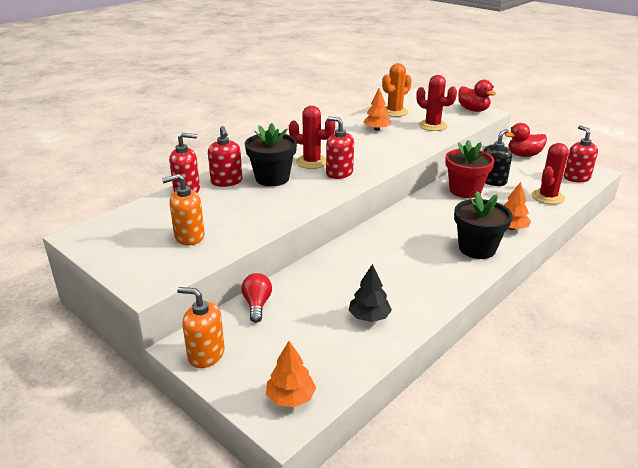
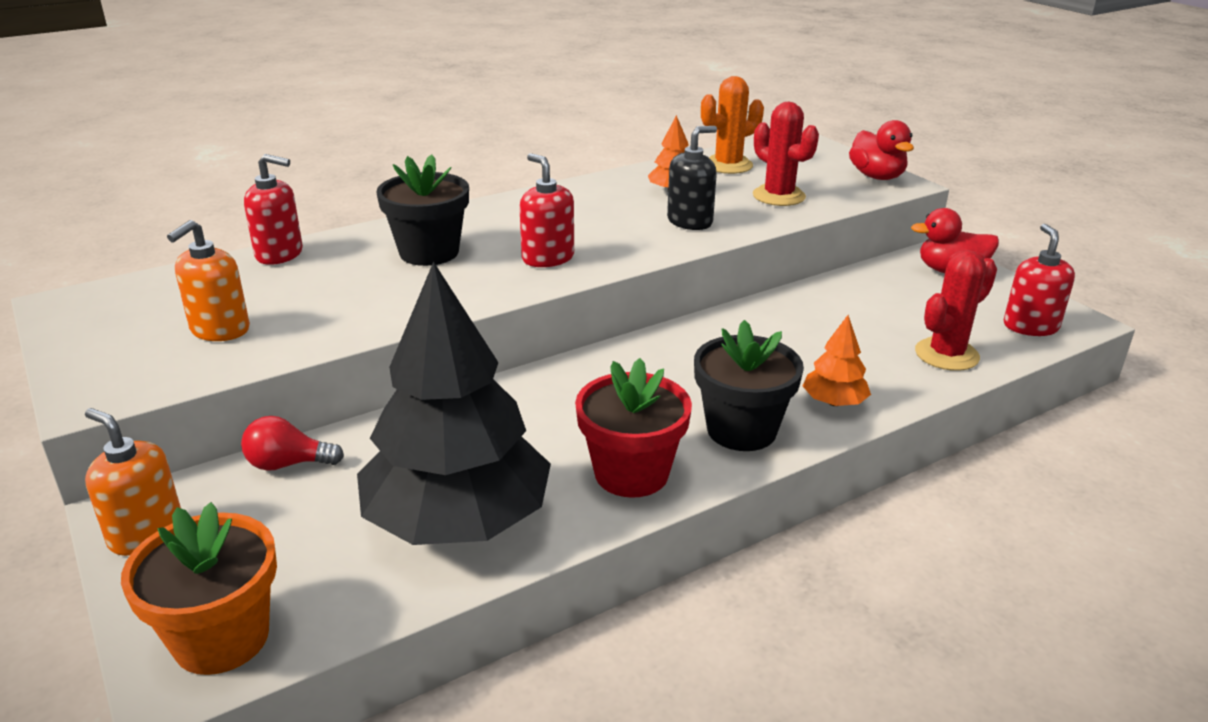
camera: 15 degrees right, 0 degrees up
(189, 236) = (220, 330): orange soap dispenser -> orange soap dispenser turned 60 degrees counterclockwise
(226, 181) = (352, 248): red soap dispenser -> none
(257, 305) = (288, 464): red light bulb -> red light bulb turned 105 degrees counterclockwise
(290, 397) = (221, 638): orange tree -> orange flower pot
(311, 162) = (516, 233): red cactus -> none
(369, 317) = (458, 520): black tree -> black tree, size x2.40
(465, 190) = (792, 321): red flower pot -> red flower pot (631, 473)
(493, 181) = (857, 311): black soap dispenser -> black soap dispenser (690, 221)

